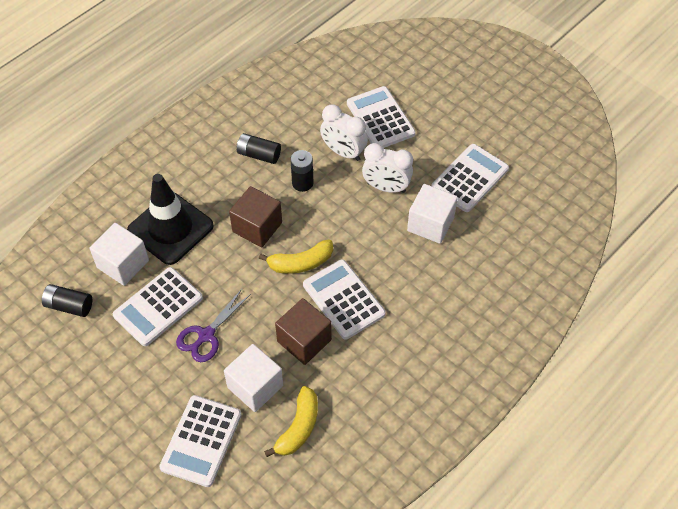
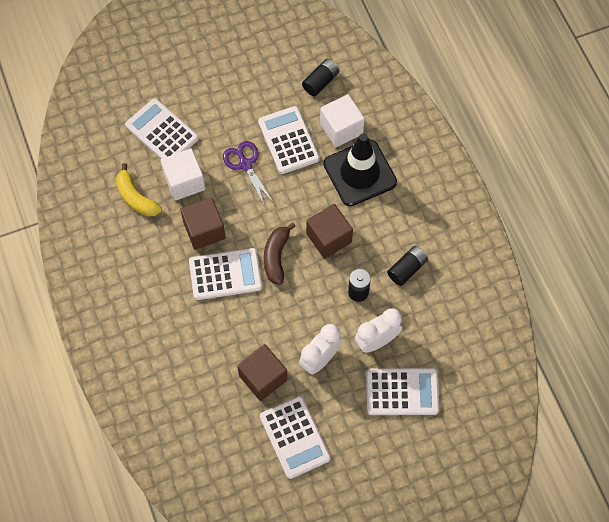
camera: 115 degrees right, 10 degrees up
(300, 263) = (276, 257): yellow banana -> brown banana
(430, 224) = (263, 378): white cube -> brown cube

